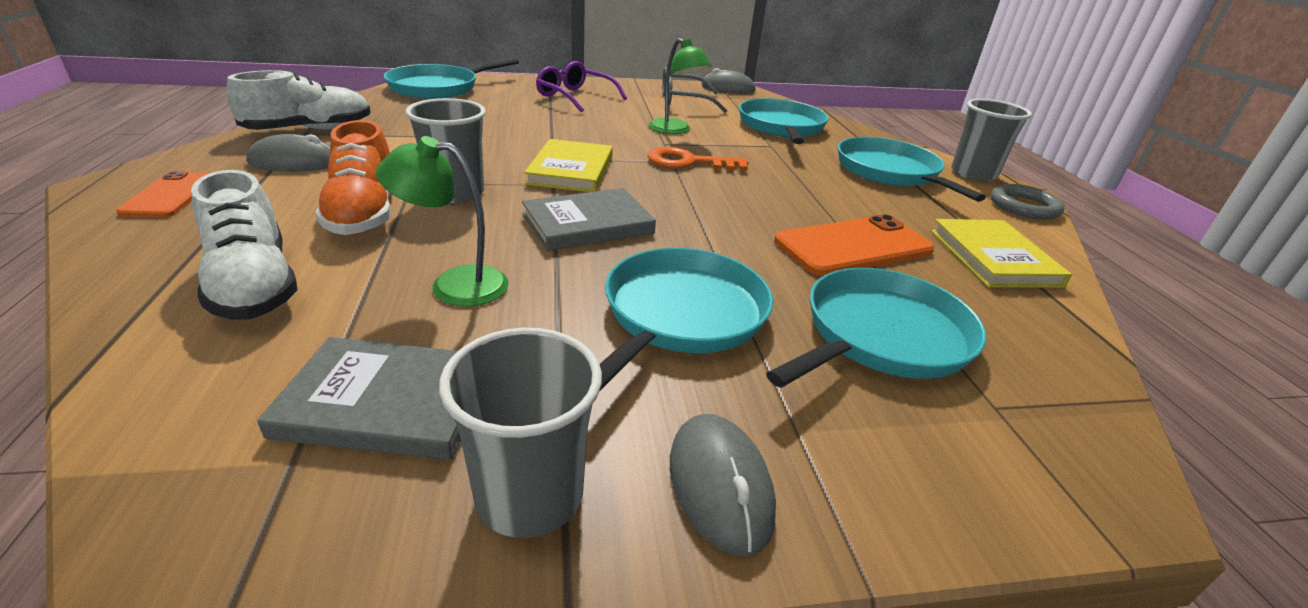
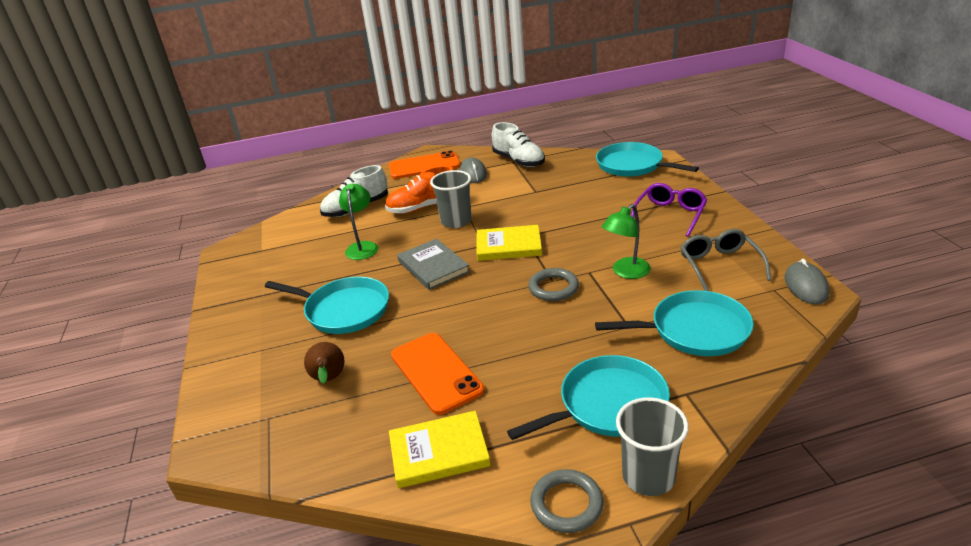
camera: 90 degrees right, 0 degrees up
(170, 195) = (424, 166): orange phone -> orange phone, size x1.63
(387, 402) = (286, 256): grey book -> none
(529, 495) = (239, 293): grey cup -> none
(688, 162) = (553, 288): orange key -> grey ring
(720, 485) = (236, 331): grey mouse -> none
(881, 336) = (329, 379): turquoise pan -> brown pear

